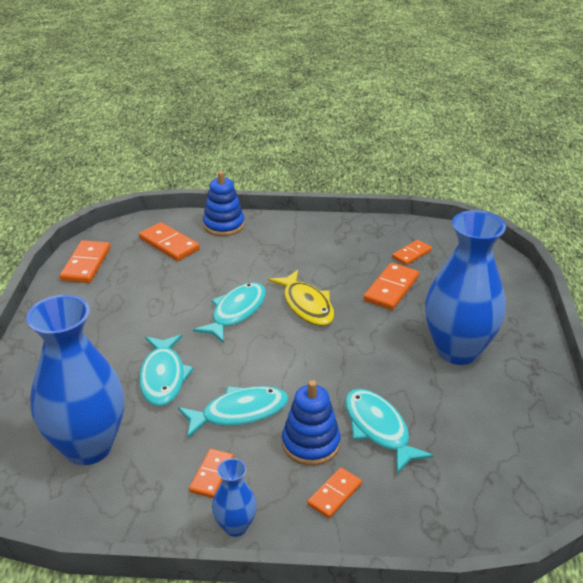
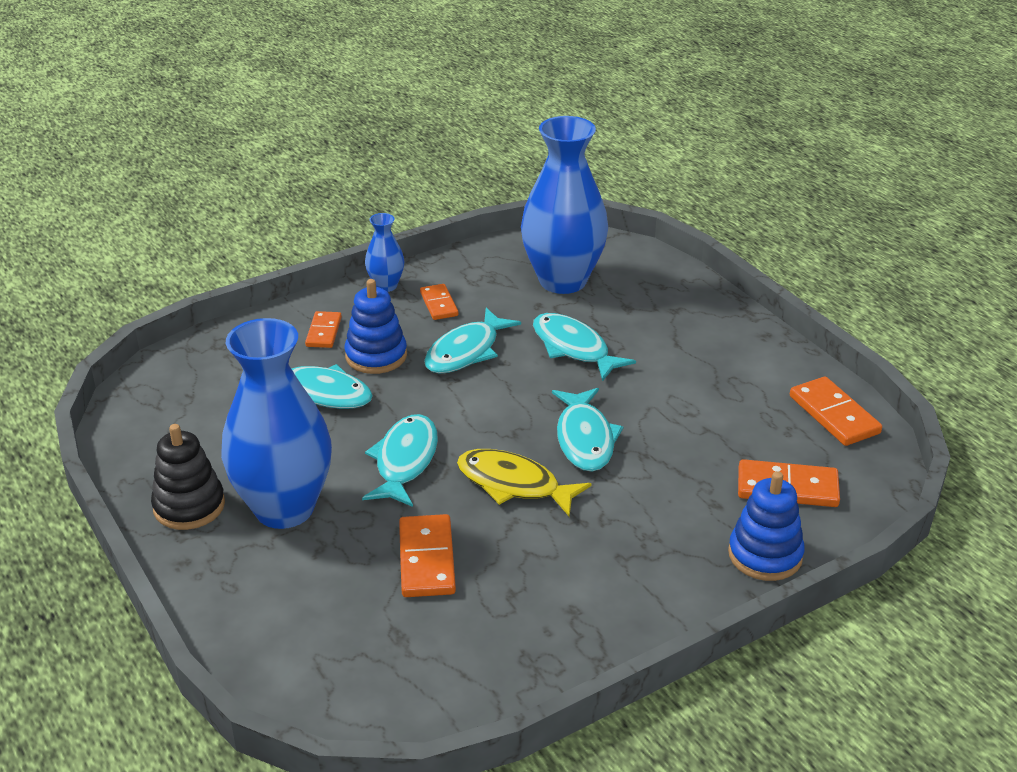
camera: 145 degrees right, 0 degrees up
(358, 347) = (405, 461): none -> turquoise fish
(411, 254) = (442, 639): orange domino -> none
(522, 379) = (189, 506): none -> black stacking toy

